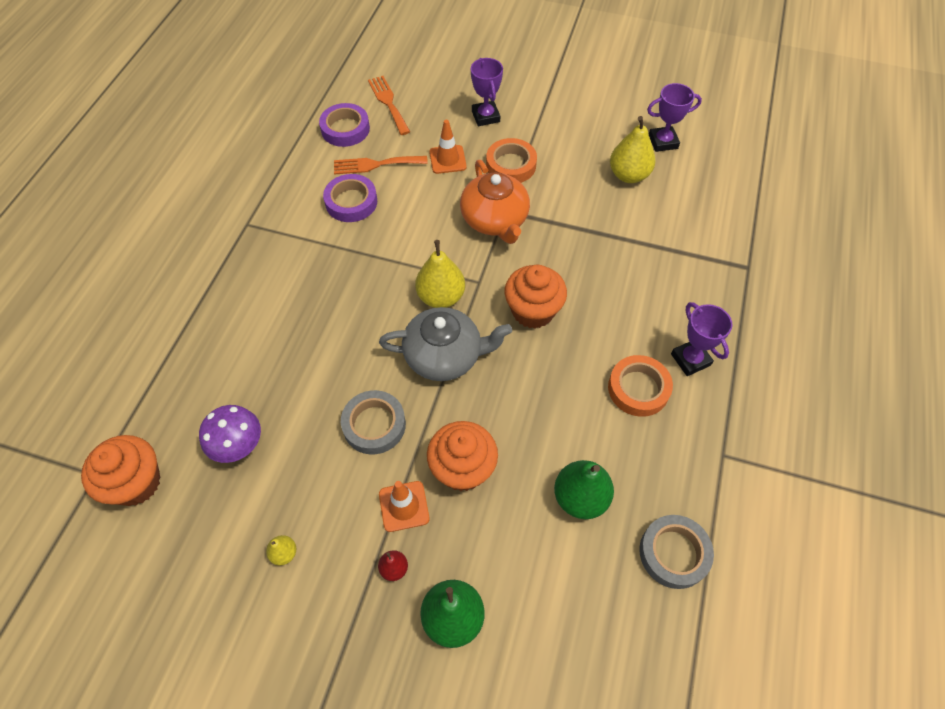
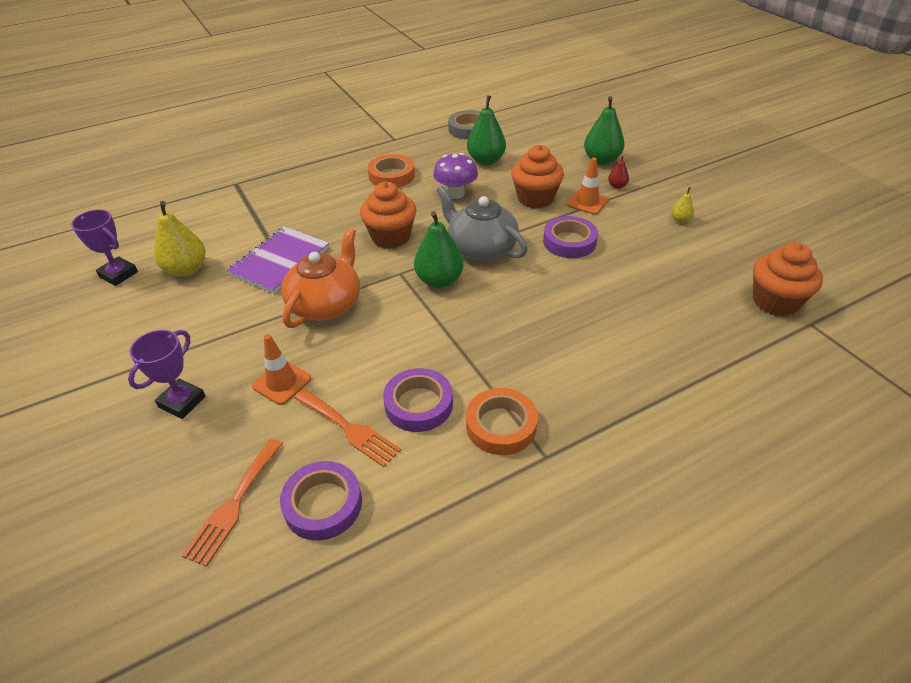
camera: 135 degrees left, 15 degrees down
(239, 446) = (678, 280): purple mushroom -> purple mushroom (456, 194)
(374, 425) = (569, 242): grey tape -> purple tape
(441, 297) = (439, 280): yellow pear -> green pear
(511, 165) = (244, 337): orange tape -> orange tape (501, 425)
(579, 226) = (280, 261): none -> purple notebook
(690, 359) = (344, 170): purple trophy -> none

